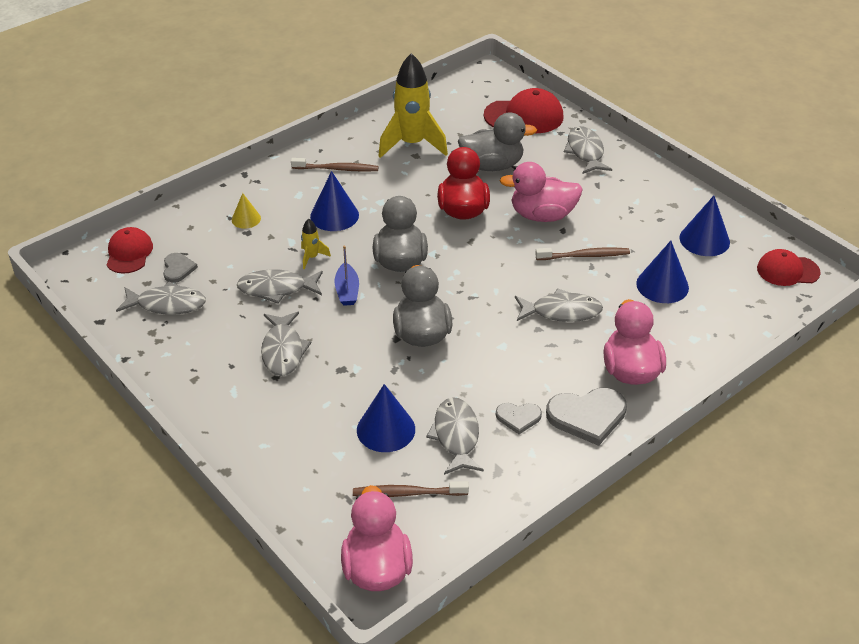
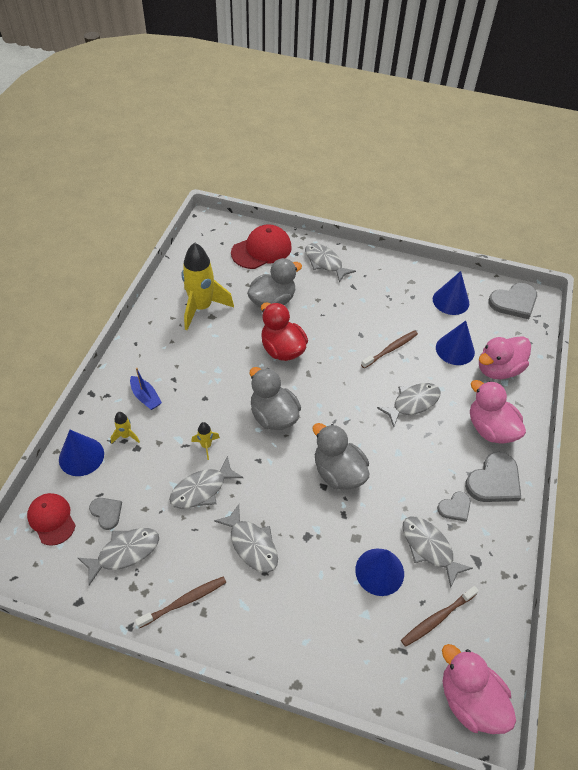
camera: 35 degrees left, 10 degrees up
(246, 219) = (126, 436): yellow cone -> yellow rocket
(334, 215) = (193, 398): blue cone -> blue cone (81, 456)
(337, 169) = (162, 355): brown toothbrush -> brown toothbrush (184, 601)
(347, 291) = (256, 463): blue boat -> blue boat (145, 397)
(542, 215) = (338, 329): pink duck -> pink duck (498, 369)
(787, 270) = (514, 302): red cap -> grey heart

